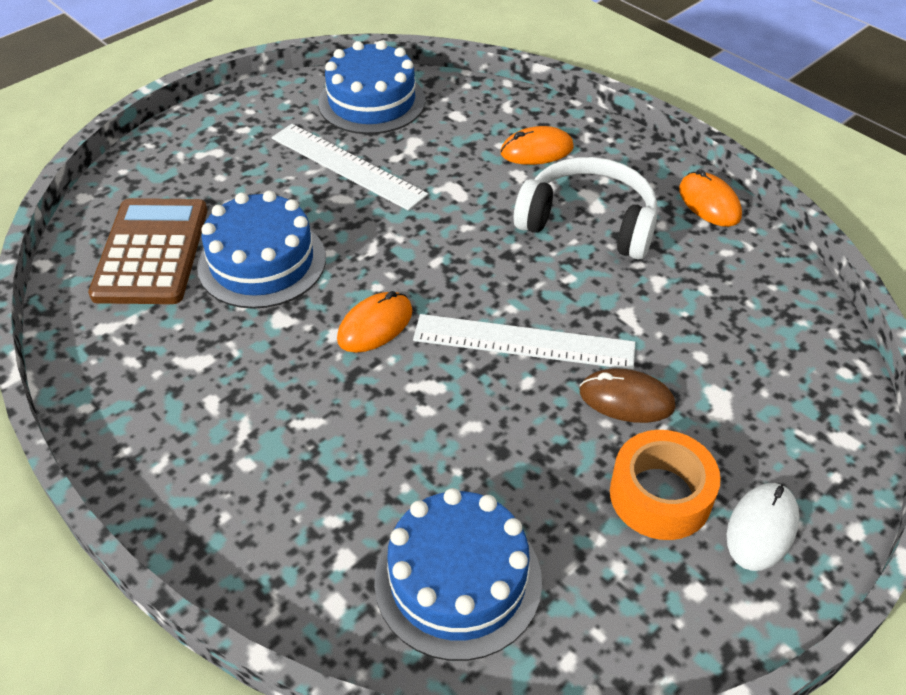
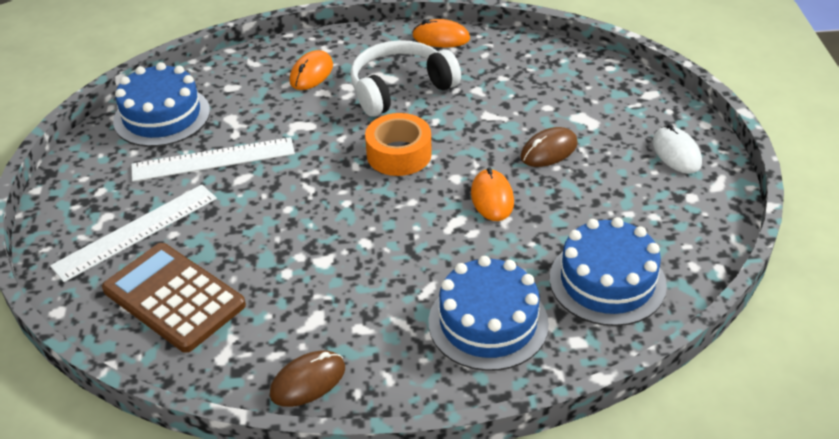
camera: 50 degrees left, 5 degrees down
(113, 405) = (308, 381): none -> brown mouse
(262, 262) = (257, 245): blue cake -> blue cake (488, 322)
(375, 325) = (380, 220): orange mouse -> orange mouse (492, 198)
(523, 342) = (465, 165): white ruler -> white ruler (136, 232)
(660, 495) = (624, 175): orange tape -> orange tape (399, 154)

